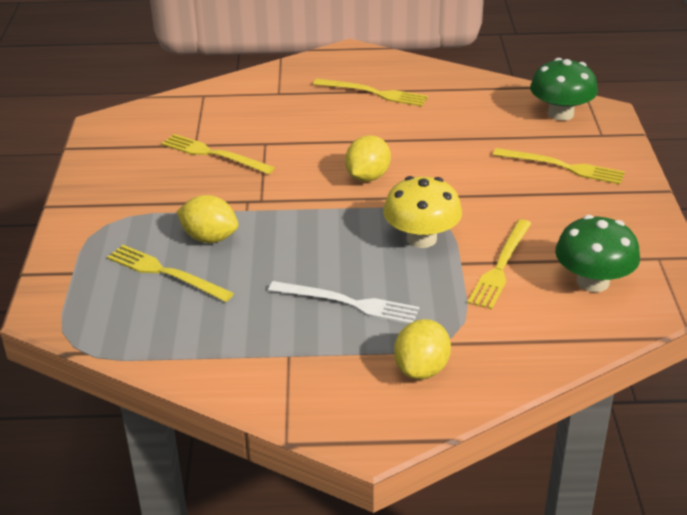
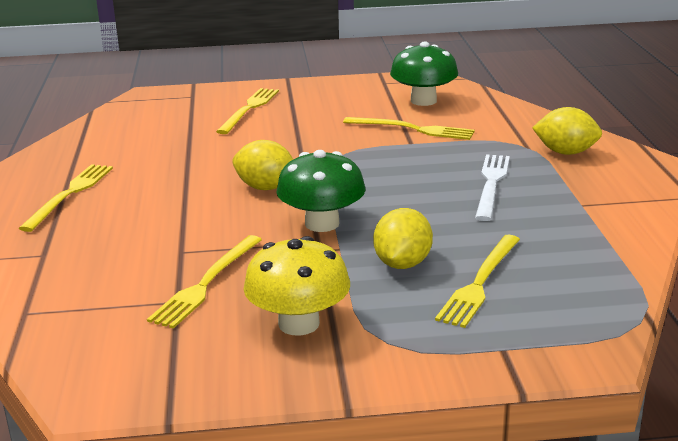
camera: 95 degrees left, 10 degrees down
(421, 238) = (378, 159): yellow mushroom -> yellow mushroom (299, 324)
(560, 114) = (149, 110): green mushroom -> green mushroom (322, 224)

